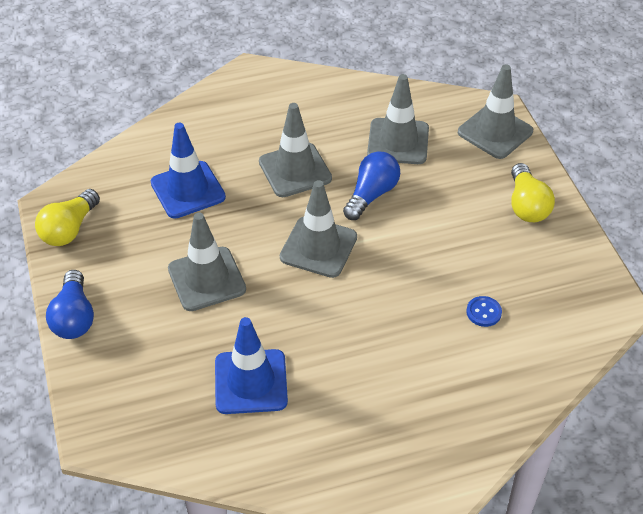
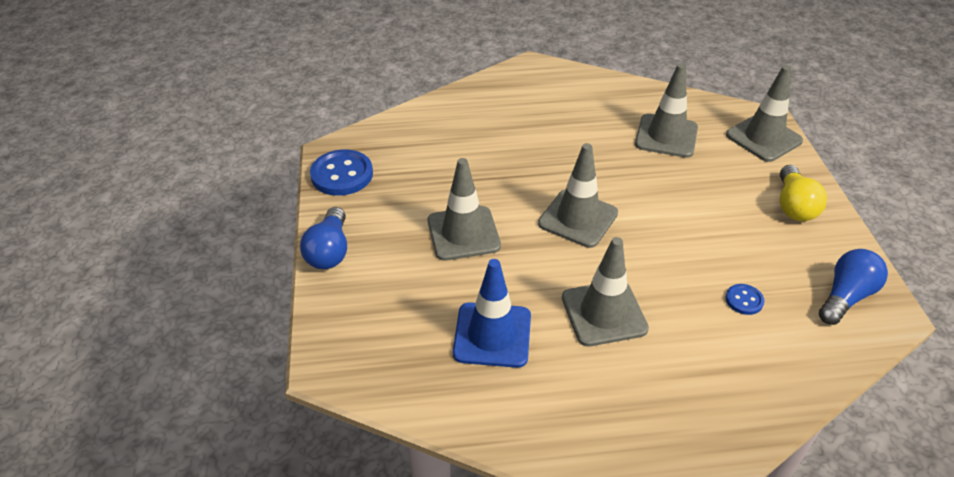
camera: 10 degrees right, 5 degrees down
(69, 229) = (342, 175): yellow light bulb -> blue button
(188, 190) = (458, 154): blue traffic cone -> none
(295, 170) = (563, 149): grey traffic cone -> grey traffic cone (604, 313)
(371, 194) = (636, 178): blue light bulb -> blue light bulb (846, 296)

